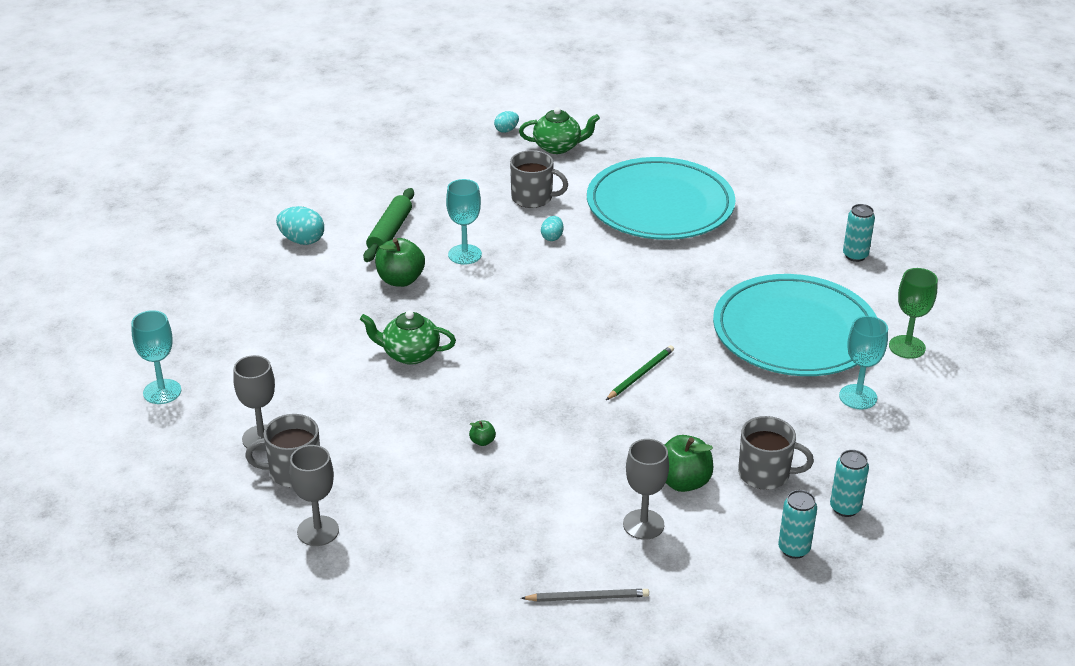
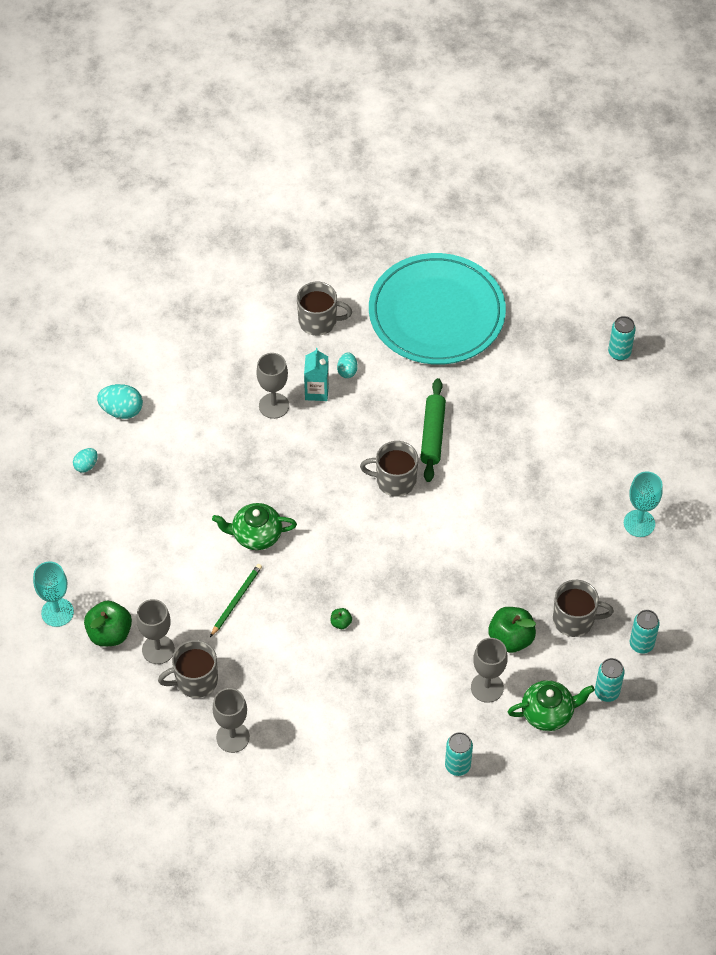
camera: 10 degrees left, 20 degrees up
(389, 232) = (198, 387): green rolling pin -> green rolling pin (432, 434)
(400, 280) = (224, 447): green apple -> green apple (110, 633)
(464, 254) = (274, 406): turquoise goblet -> grey goblet
(506, 130) = (273, 229): turquoise egg -> turquoise egg (86, 465)
(514, 249) = (316, 391): none -> turquoise carton
(558, 147) = (327, 246): green teapot -> green teapot (548, 713)
(579, 328) = (394, 480): none -> grey mug
(588, 598) = (457, 766): grey pencil -> turquoise can
(640, 374) = (456, 527): green pencil -> green pencil (236, 600)
(795, 332) = (578, 456): turquoise plate -> none
(907, 347) = (674, 459): green goblet -> none

